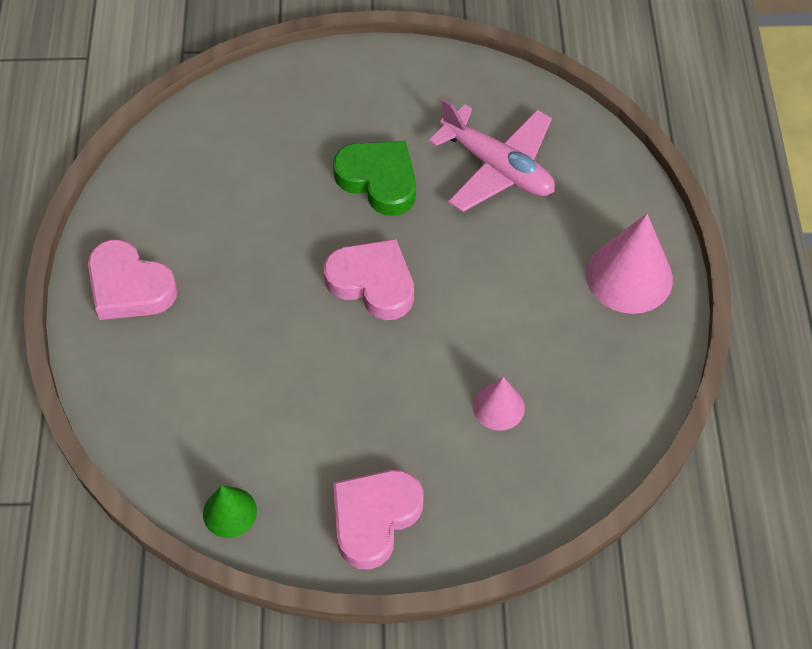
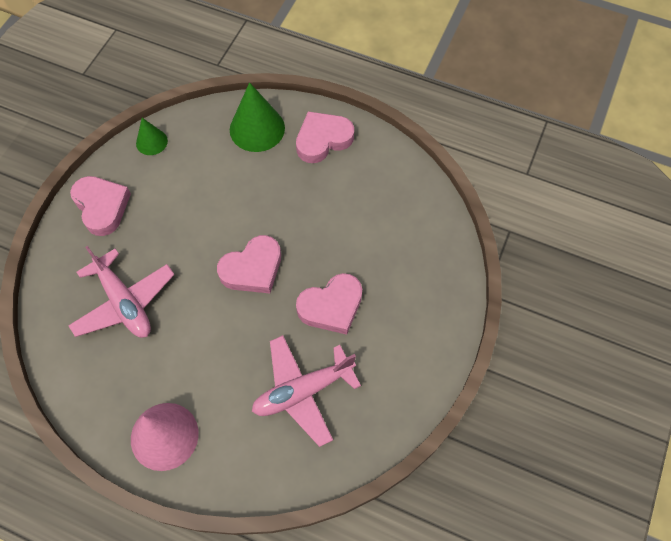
camera: 115 degrees right, 5 degrees up
(144, 378) = (257, 128): none -> green cone
(379, 180) = (331, 306): green heart -> pink heart
(499, 407) = (124, 302): pink cone -> pink plane

